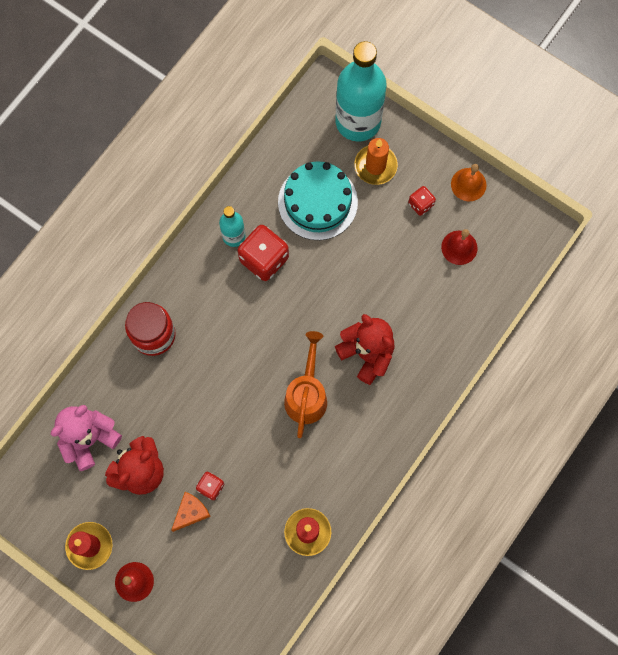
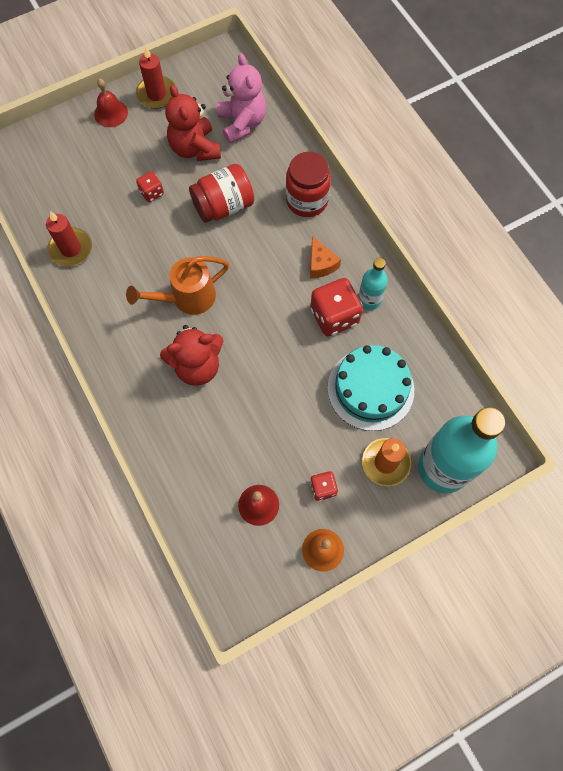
camera: 115 degrees right, 5 degrees down
(191, 512) = (140, 171): orange cheese -> orange cheese (321, 264)
(195, 410) = (223, 206): none -> red jar
(307, 395) = (187, 298): orange watering can -> orange watering can turned 120 degrees clockwise

